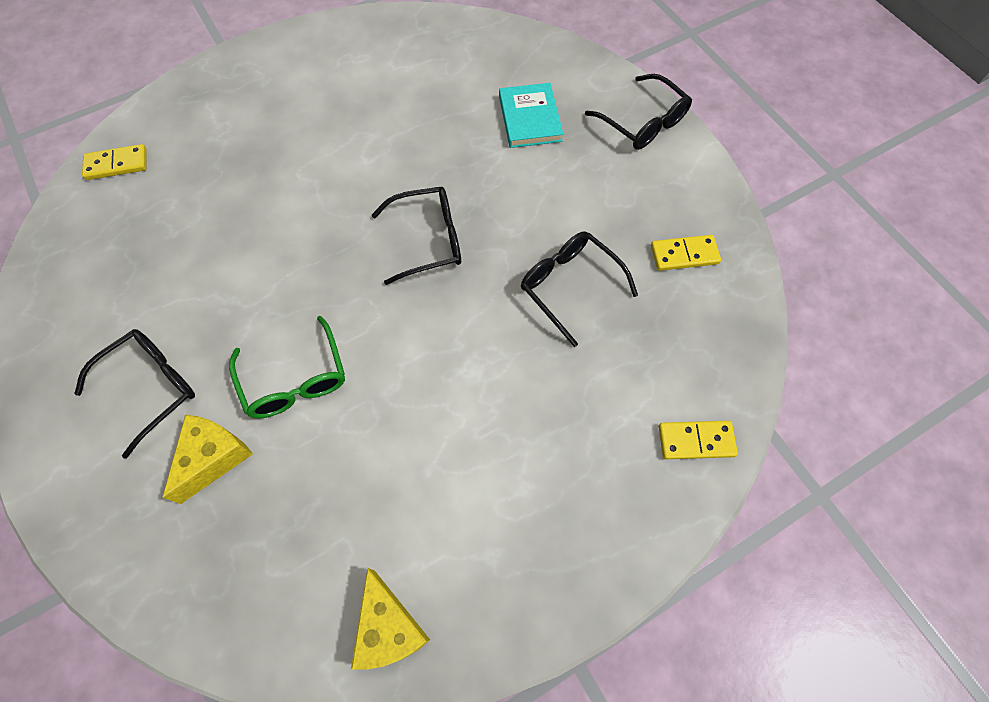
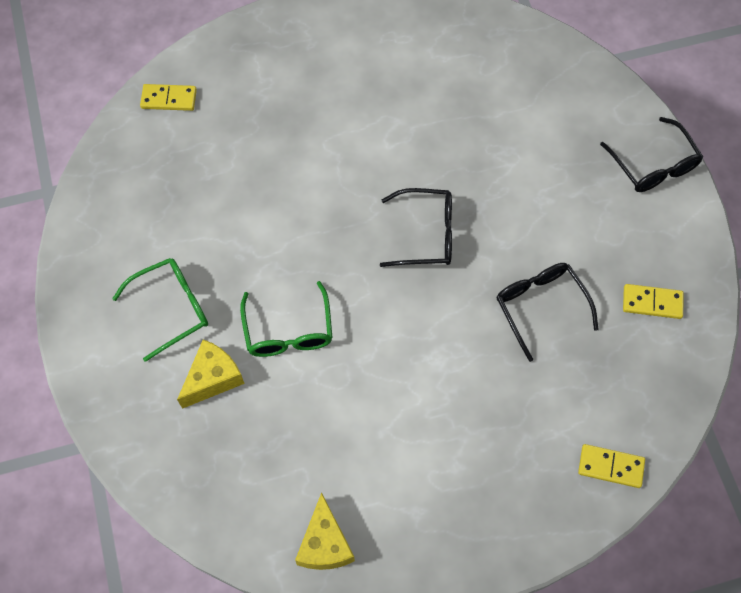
camera: 15 degrees right, 0 degrees up
(151, 387) = (172, 308): black glasses -> green glasses
(529, 118) = (547, 137): turquoise book -> none

